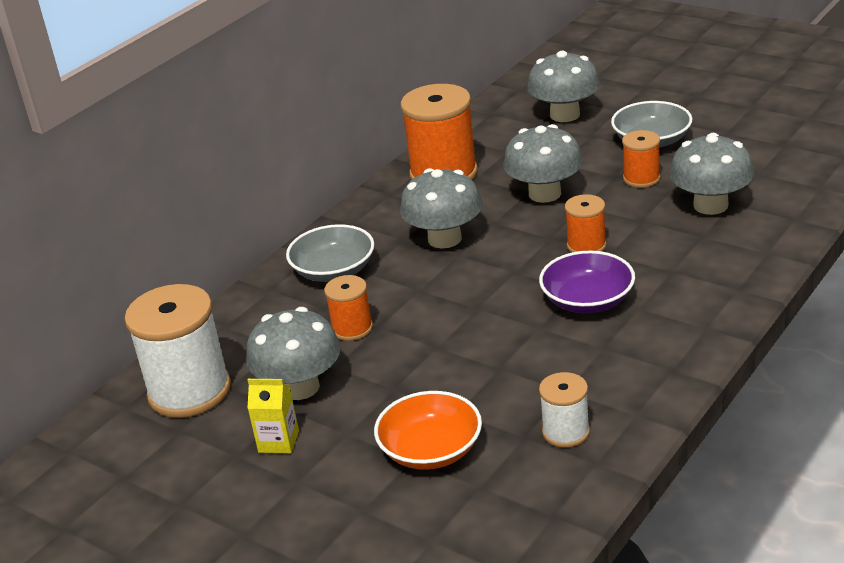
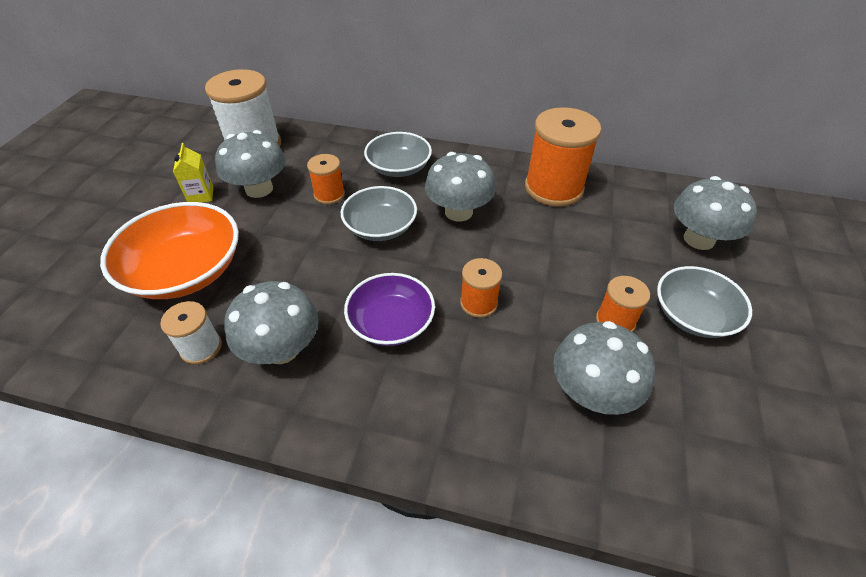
camera: 65 degrees right, 15 degrees up
(431, 450) = (185, 271): orange bowl -> orange bowl, size x1.54
(438, 294) = (380, 227): none -> grey bowl
(545, 194) = (552, 256): grey mushroom -> grey mushroom (282, 349)

